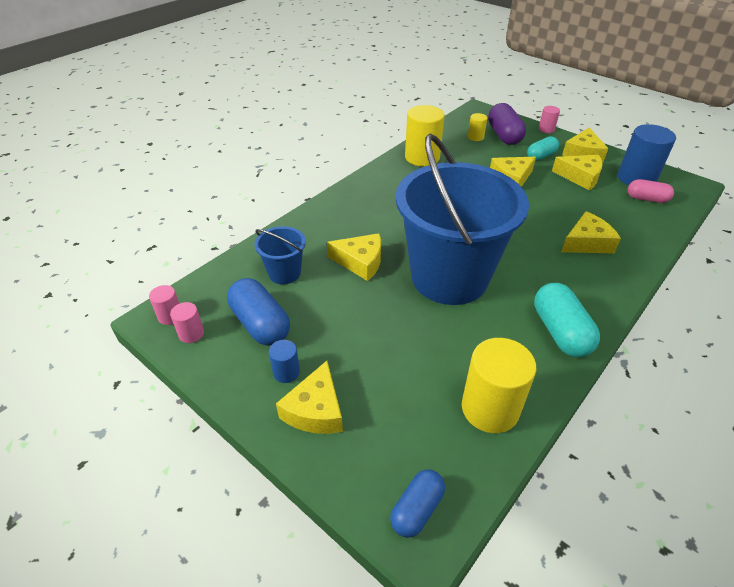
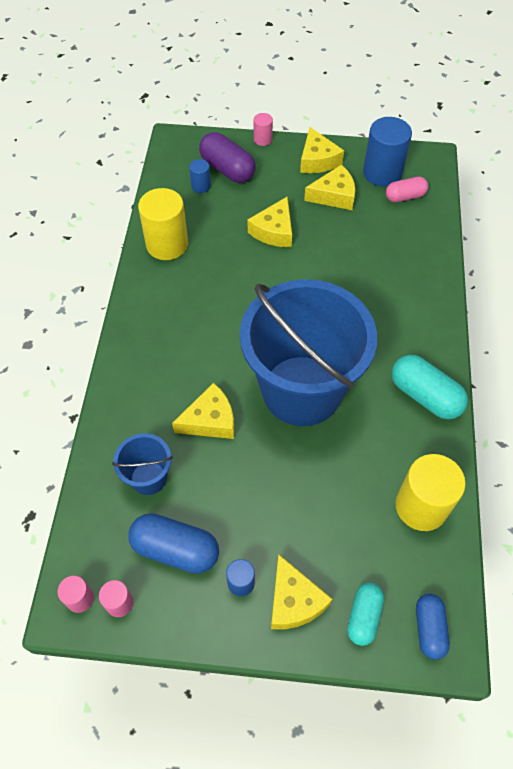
camera: 35 degrees left, 15 degrees up
(475, 137) = (201, 186): yellow cylinder -> blue cylinder
(541, 156) = (281, 183): turquoise capsule -> turquoise capsule (363, 616)
(587, 242) = (387, 280): yellow cheese -> none

